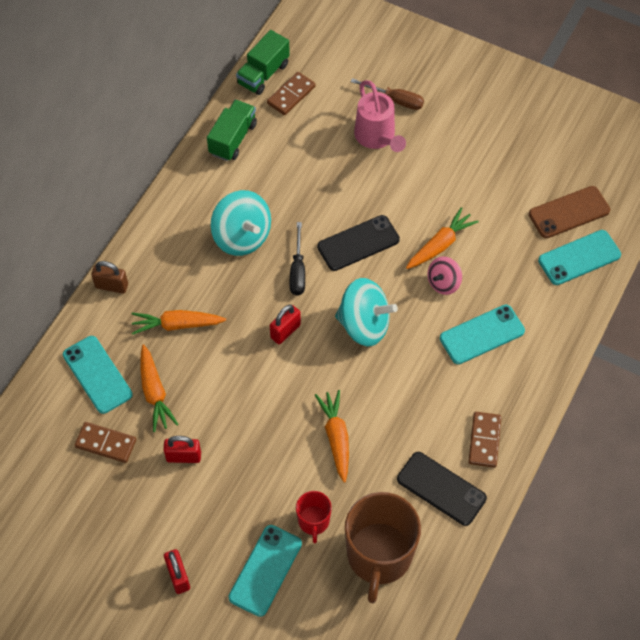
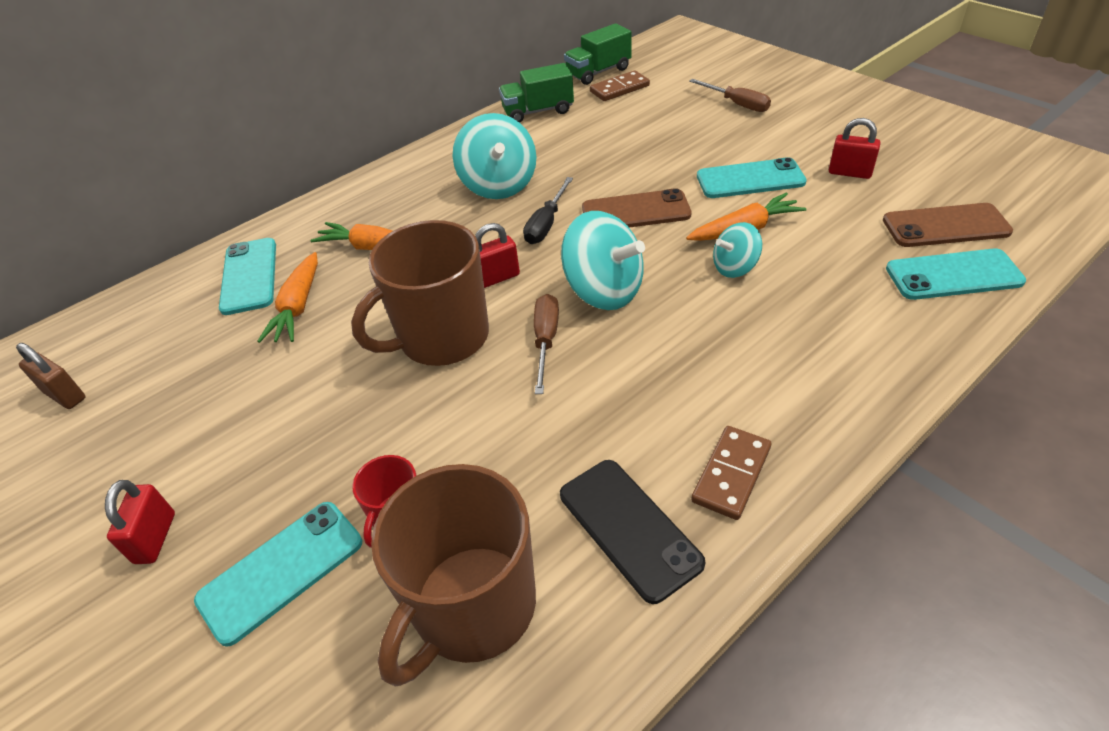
camera: 25 degrees right, 15 degrees down
(105, 443) = (201, 346): brown domino -> none
(112, 286) = (328, 203): brown padlock -> brown padlock (65, 395)
(183, 457) = (279, 383): red padlock -> red padlock (849, 173)
(233, 139) = (538, 111): green truck -> green truck turned 150 degrees counterclockwise
(273, 392) = (442, 338): none -> brown mug
(336, 437) = (496, 411): orange carrot -> none
(343, 376) = (546, 340): none -> brown screwdriver
(358, 243) = (635, 211): black phone -> brown phone
(377, 137) = (702, 129): pink watering can -> none
(443, 283) = (735, 267): pink spinning top -> turquoise spinning top
(482, 335) = (773, 334): turquoise phone -> turquoise phone (750, 179)

